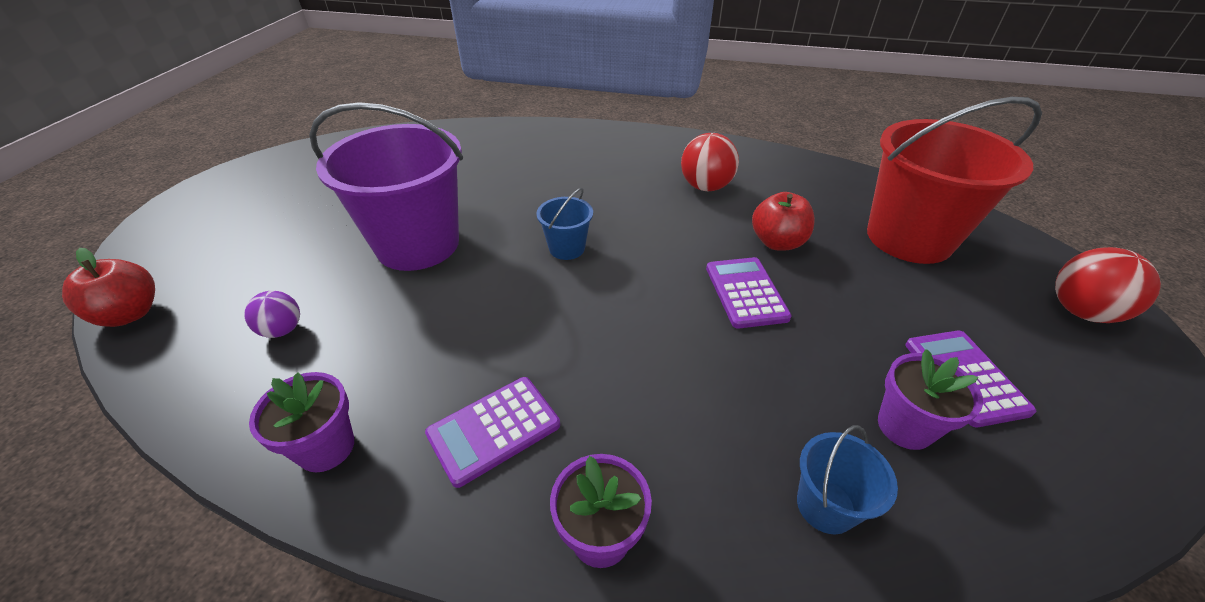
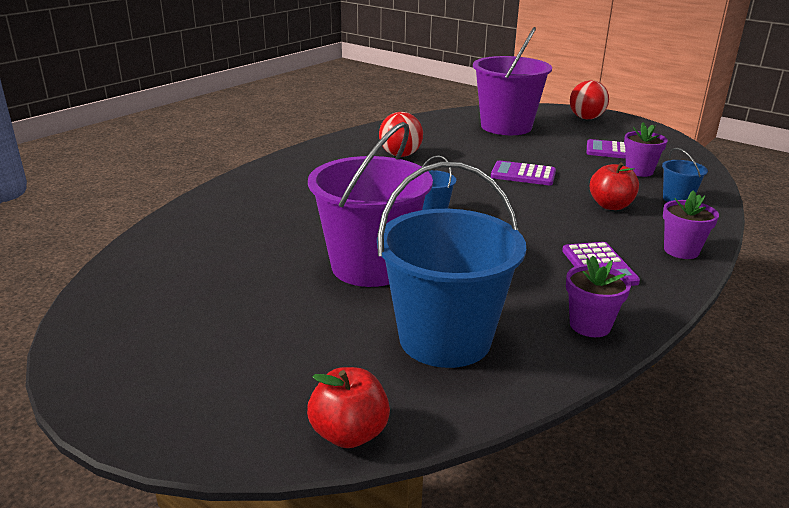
camera: 65 degrees left, 15 degrees down
(282, 330) = (445, 339): purple ball -> blue bucket
(777, 242) = (482, 154): red apple -> red apple (610, 206)
(909, 238) = (506, 126): red bucket -> purple bucket

